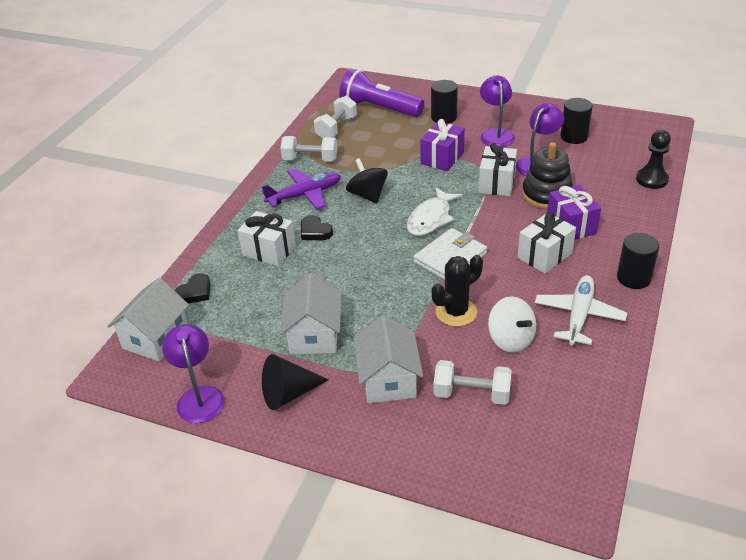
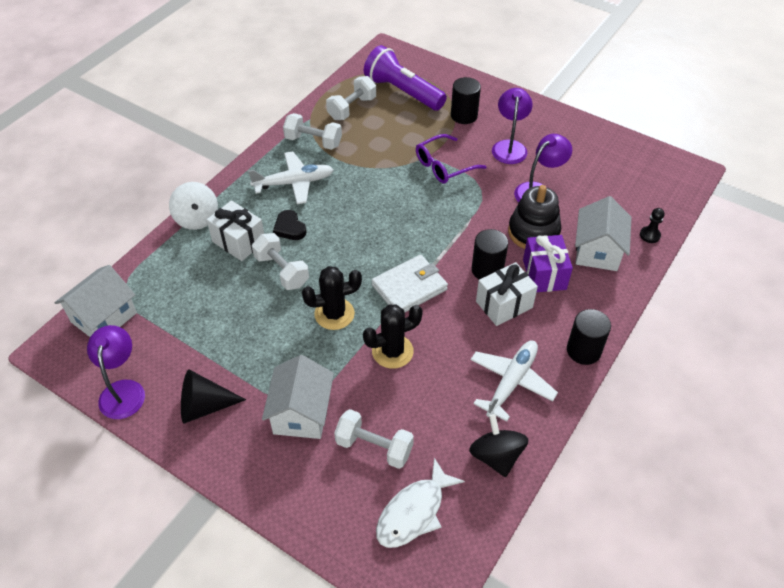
camera: 10 degrees right, 10 degrees up
(195, 292) = (155, 274): black heart -> none
(304, 195) = (293, 183): purple plane -> white plane
(314, 335) = (249, 347): white house -> white house (597, 251)
(321, 267) = (282, 271): none -> white dumbbell
(367, 195) = (355, 196): black spinning top -> black spinning top (496, 456)
(387, 292) = (334, 314): none -> black cactus
(431, 218) = (407, 236): white fish -> white fish (414, 512)
(442, 158) = (444, 166): purple gift -> purple glasses
(497, 183) = (488, 207): white gift -> none
(510, 340) = (434, 394): white spinning top -> white spinning top (197, 218)
(574, 137) = (589, 166): black cylinder -> black cylinder (487, 270)
(651, 179) = (649, 235): black pawn -> black pawn, size x0.62

